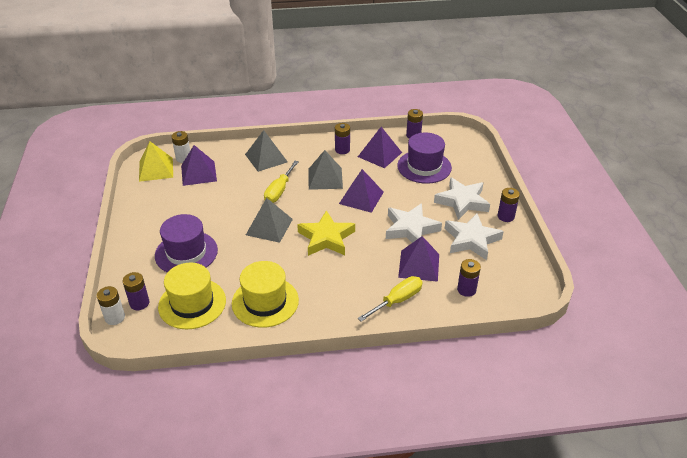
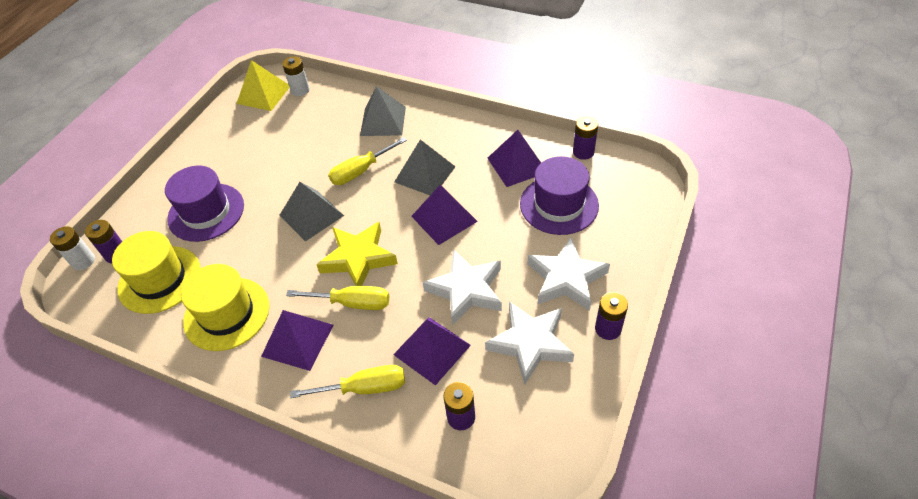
camera: 35 degrees right, 10 degrees up
(198, 173) = (299, 115): purple pyramid -> purple pyramid (297, 340)
(342, 150) = (477, 141): purple battery -> none
(346, 262) = (352, 303): none -> yellow screwdriver

